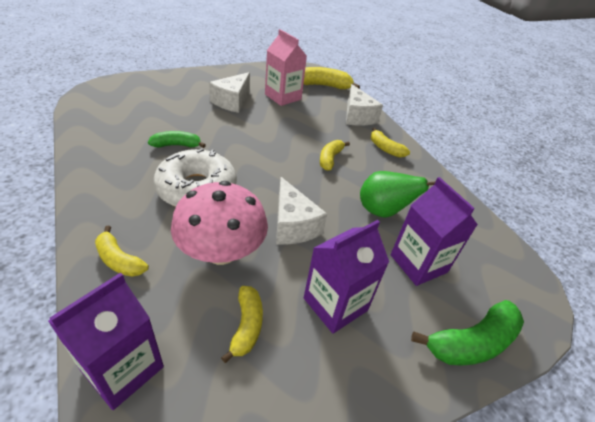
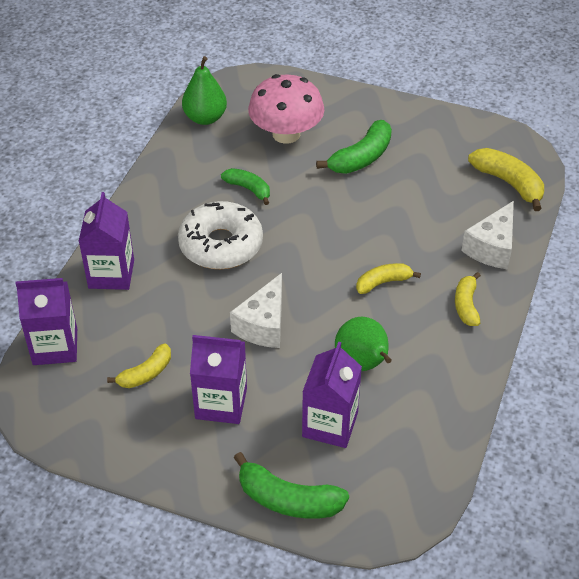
camera: 50 degrees right, 5 degrees up
(92, 116) = (205, 118): none -> green pear
(119, 260) = (111, 274): yellow banana -> purple carton
(221, 251) = (184, 311): pink mushroom -> pink mushroom (286, 134)
(232, 101) = (361, 158): white cheese -> green banana
(283, 97) = (430, 177): pink carton -> none

